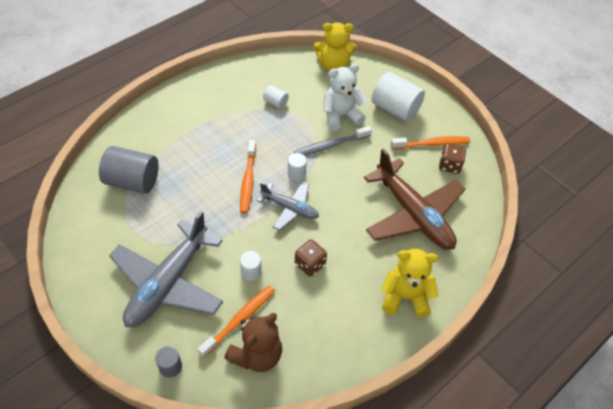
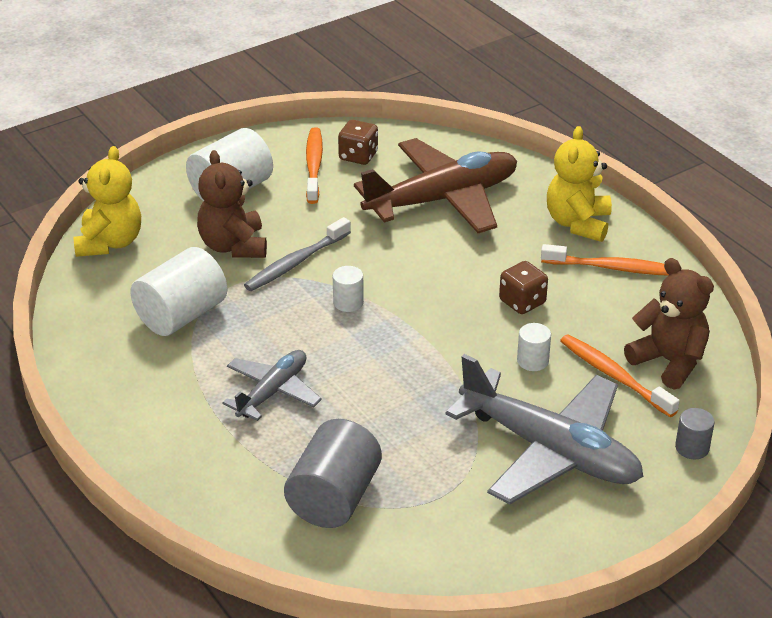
camera: 80 degrees left, 15 degrees down
(248, 180) = (355, 356): orange toothbrush -> orange toothbrush (612, 268)
(275, 102) = (181, 315): white cylinder -> white cylinder, size x2.05
(290, 208) = (418, 314): grey plane -> grey plane (272, 392)
(330, 145) = (296, 262): grey toothbrush -> grey toothbrush turned 60 degrees clockwise
(341, 116) = (233, 246): white teddy bear -> brown teddy bear

